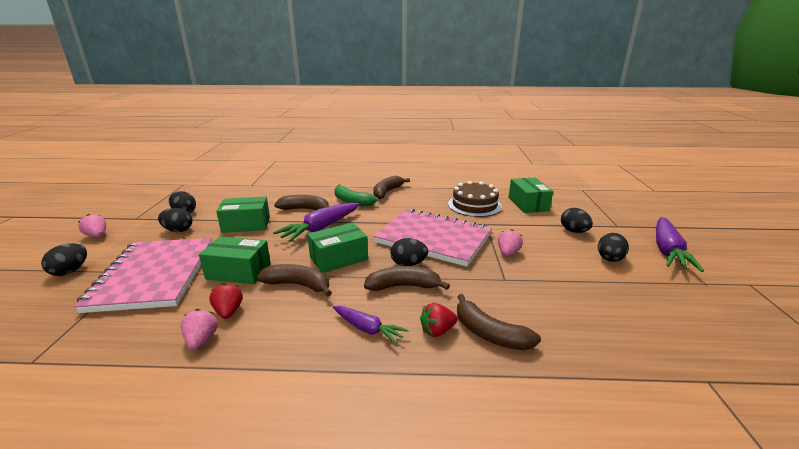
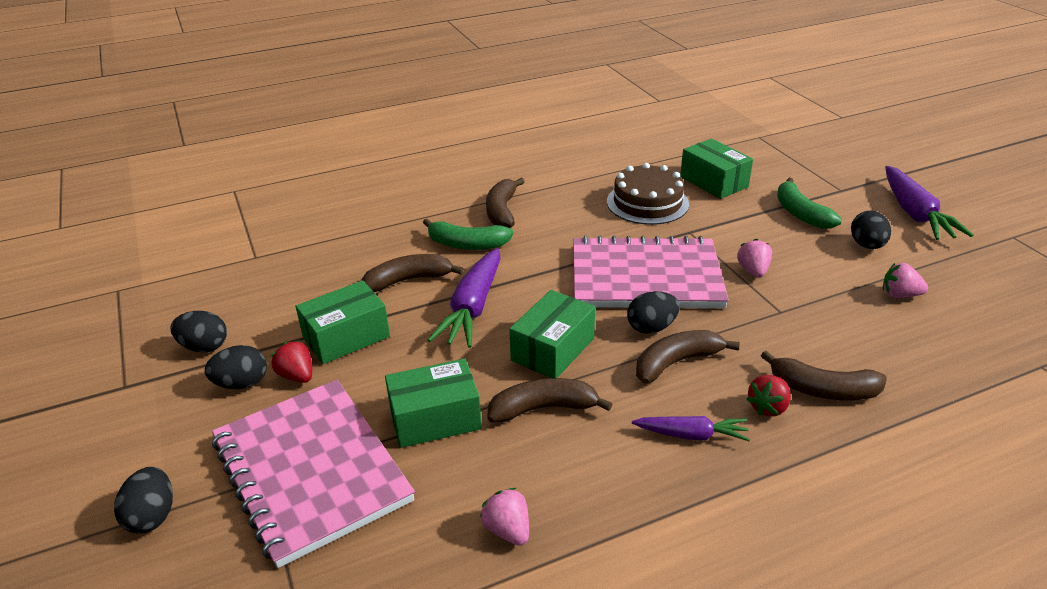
camera: 25 degrees left, 10 degrees up
(97, 236) = (101, 441): pink strawberry -> pink strawberry (899, 295)
(229, 312) = (496, 480): red strawberry -> red strawberry (297, 376)
(574, 231) = (800, 213): black egg -> green banana

